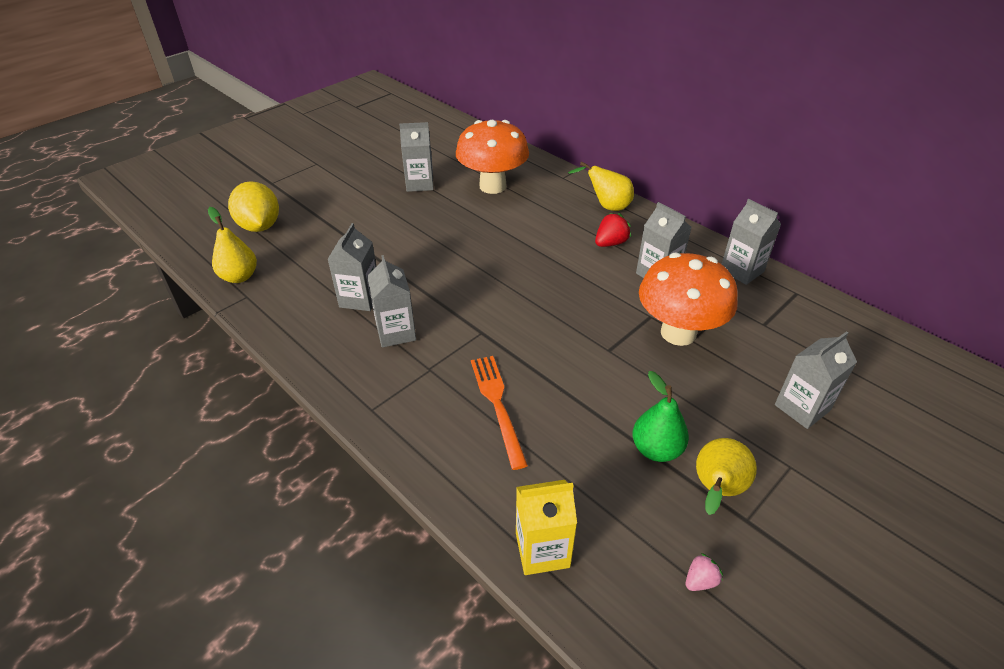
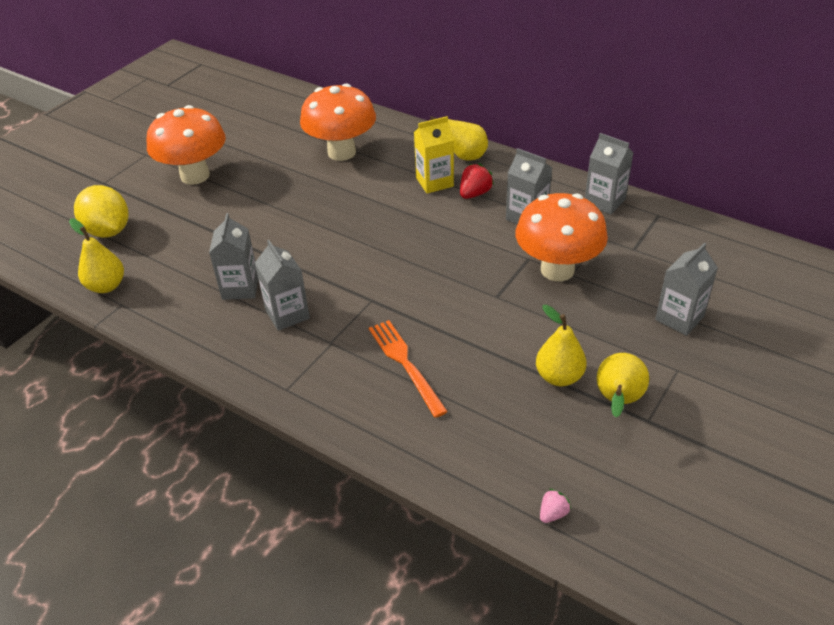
camera: 10 degrees left, 0 degrees up
(353, 188) = (195, 176): none -> orange mushroom
(420, 184) = (264, 161): grey carton -> none
(542, 550) = (478, 478): yellow carton -> yellow carton (434, 182)
(656, 449) = (559, 377): green pear -> yellow pear
(700, 580) = (618, 476): pink strawberry -> pink strawberry (553, 513)

